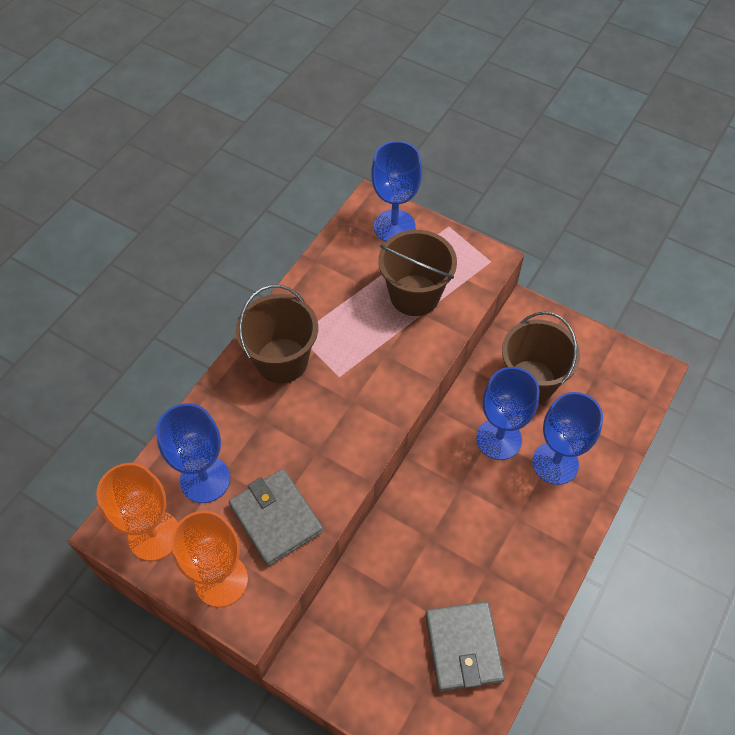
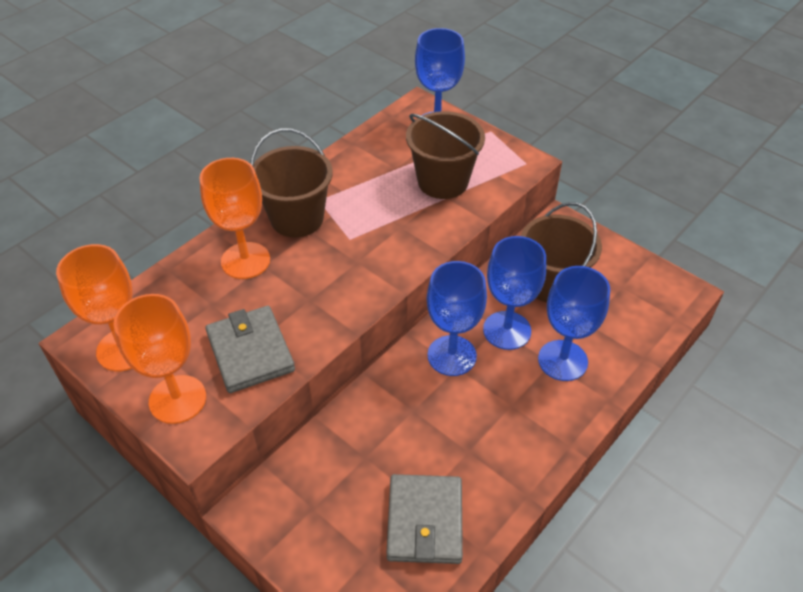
camera: 10 degrees right, 10 degrees down
(205, 479) = (190, 308): blue goblet -> blue goblet (451, 355)
(244, 417) = (245, 260): none -> orange goblet

